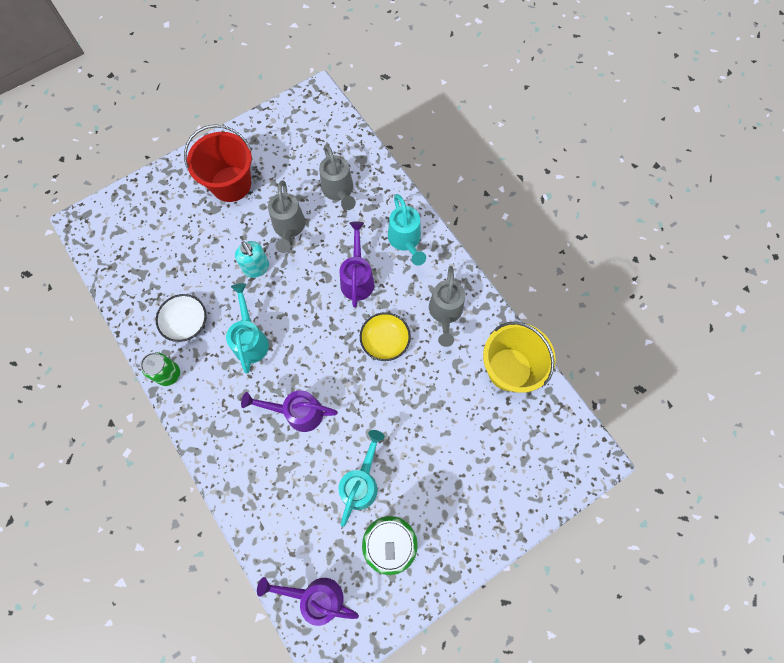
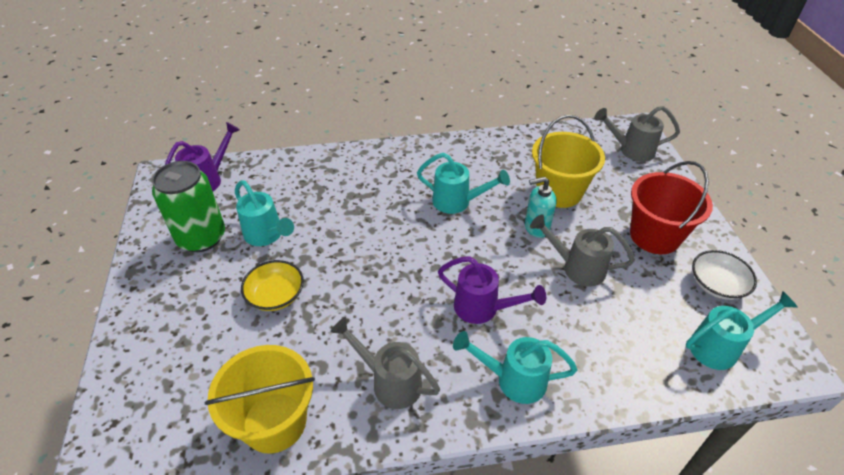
camera: 115 degrees right, 25 degrees down
(168, 374) = (455, 145): green can -> none
(186, 322) = (499, 166): white bowl -> white bowl (717, 284)
(204, 263) = (559, 192): none -> yellow bucket
(297, 412) = (364, 213): purple watering can -> none
(321, 133) = (721, 346): none -> turquoise watering can
(339, 191) = (616, 333): grey watering can -> grey watering can (631, 150)
(385, 341) = (392, 306): yellow bowl -> yellow bowl (275, 295)

